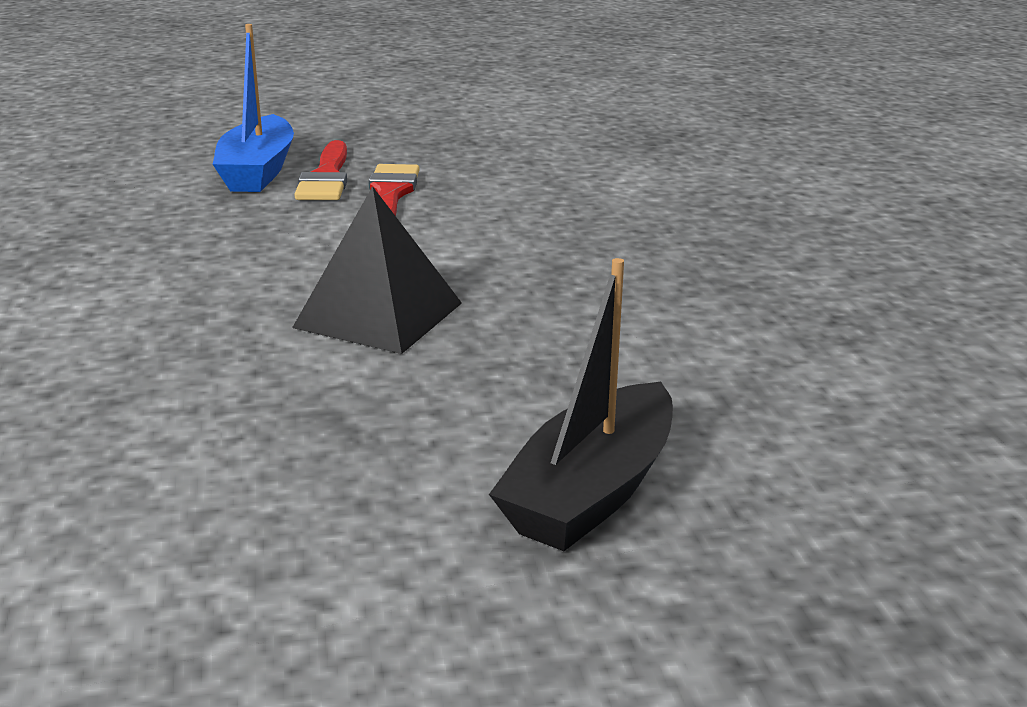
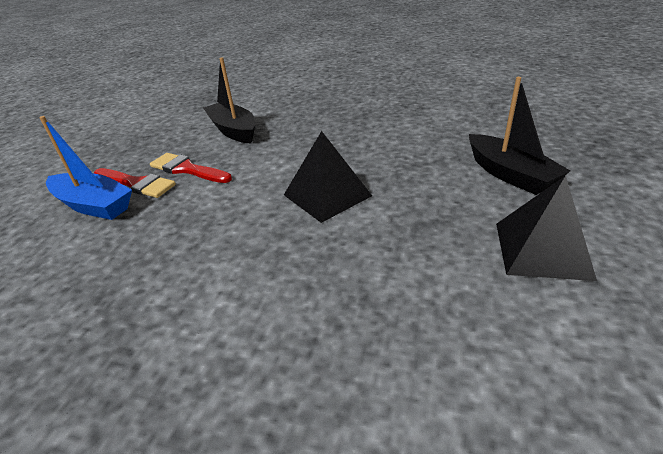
camera: 60 degrees left, 10 degrees up
(303, 555) = (542, 249): none -> black pyramid
(545, 191) = (233, 130): none -> black boat

